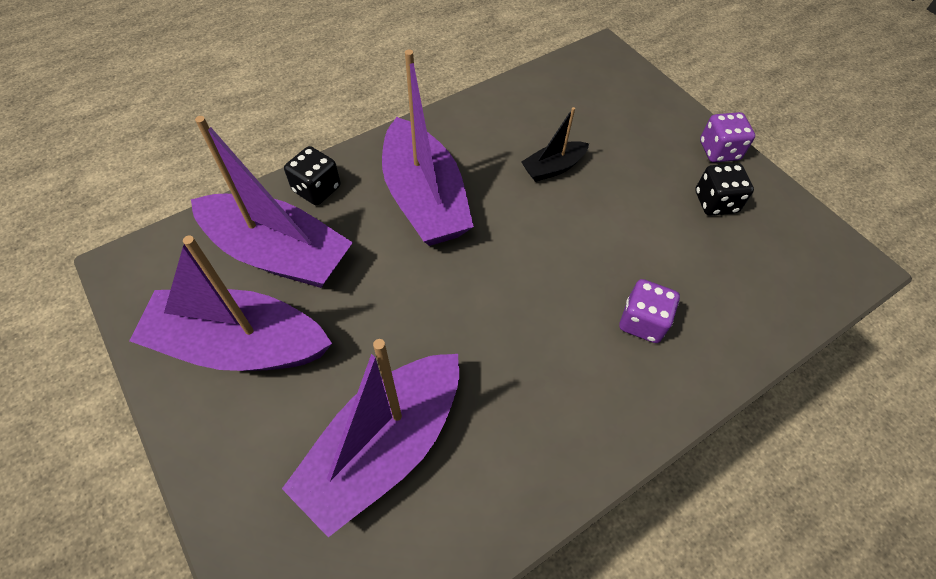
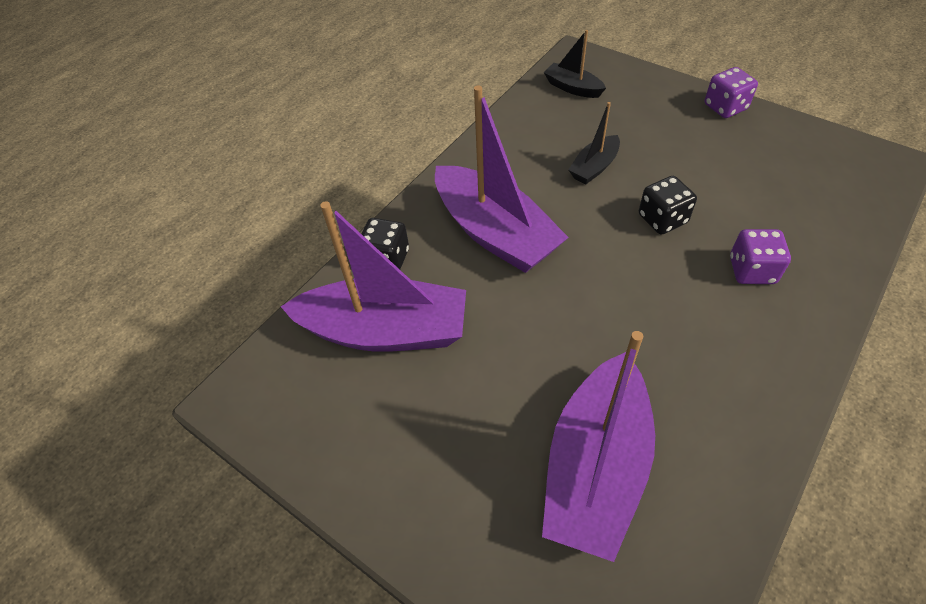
camera: 15 degrees left, 5 degrees down
(240, 345) = (399, 429): purple boat -> none
(580, 83) = (572, 88): none -> black boat
(715, 202) = (749, 150): black dice -> black dice (662, 219)

